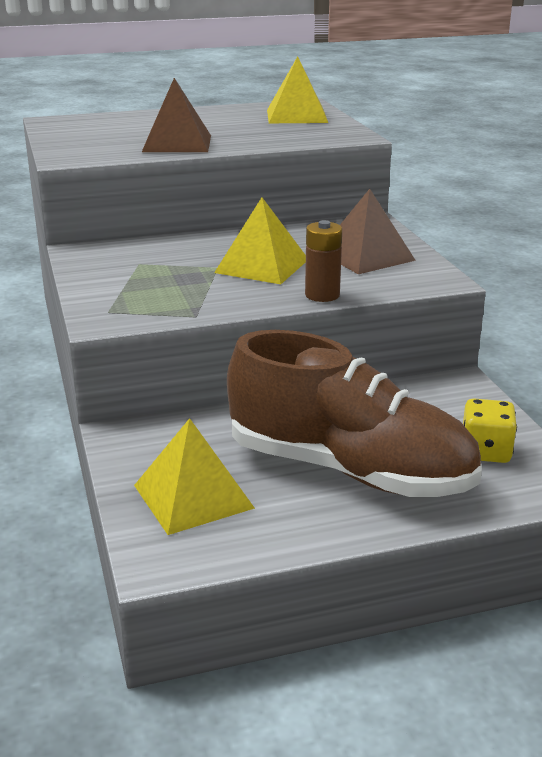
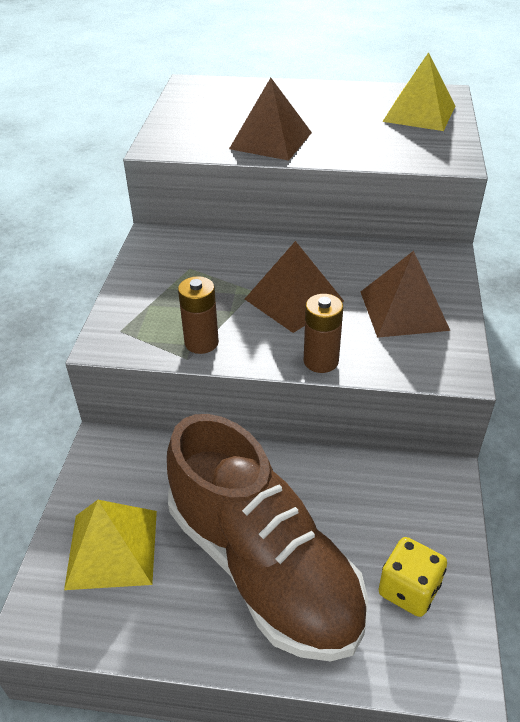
camera: 25 degrees right, 15 degrees up
(199, 304) = (201, 342): none -> brown battery
(262, 266) = (294, 300): yellow pyramid -> brown pyramid

